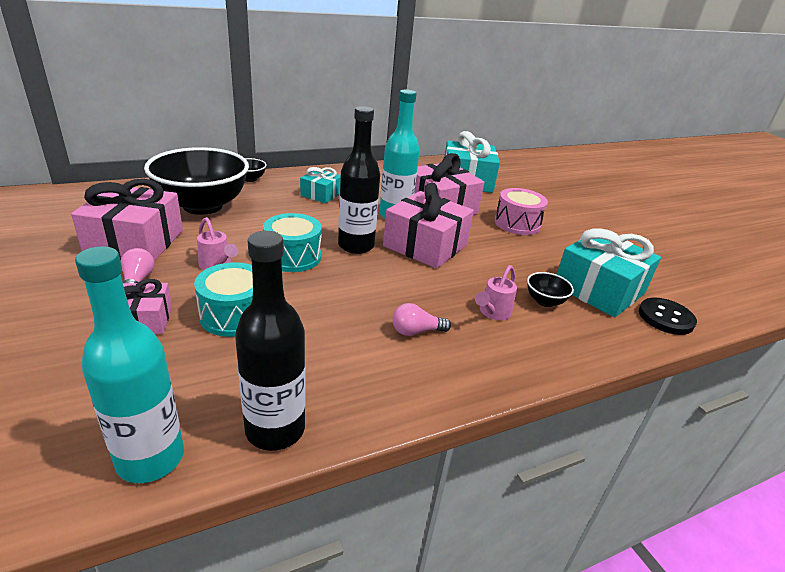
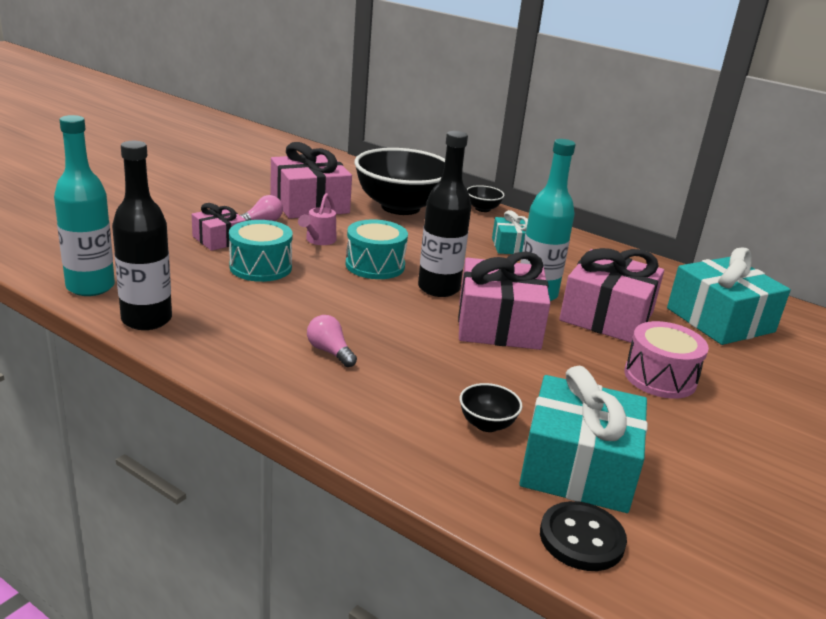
camera: 60 degrees right, 5 degrees down
(492, 313) = (416, 390): pink watering can -> none

